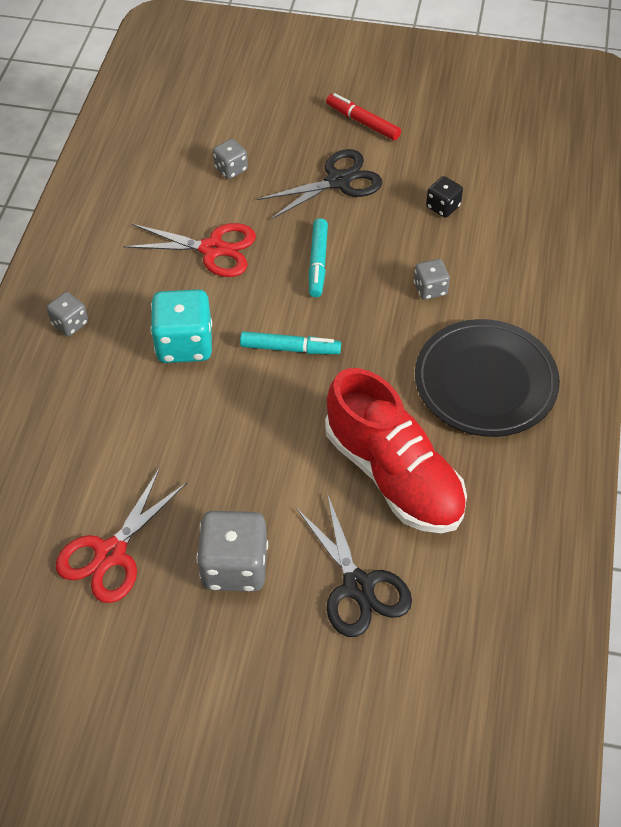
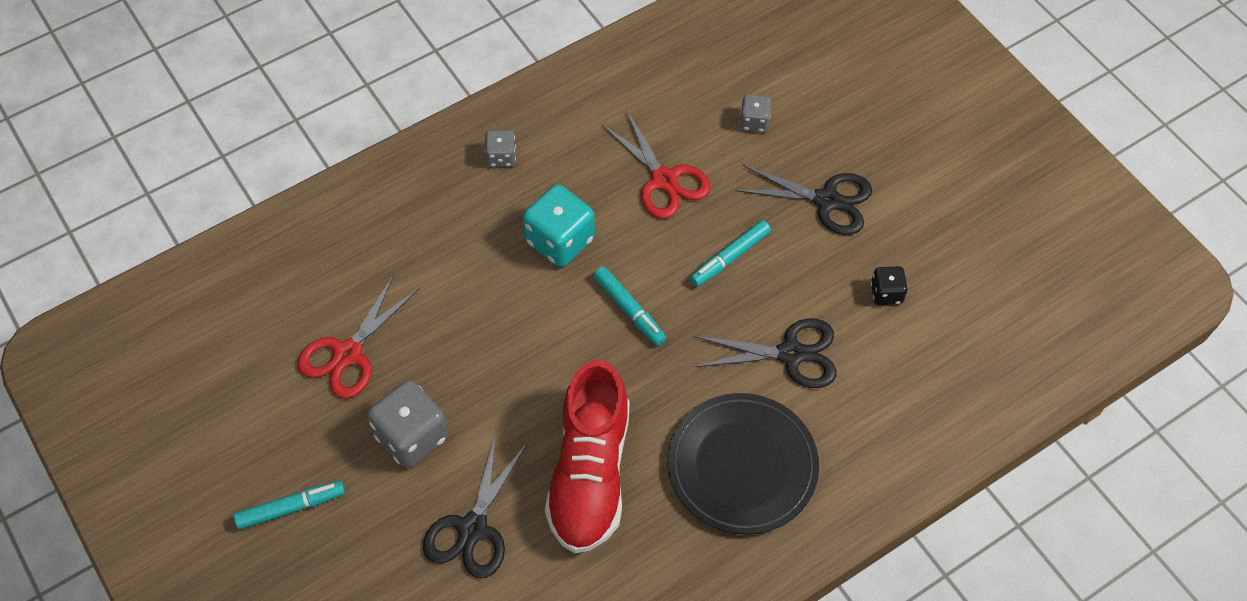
camera: 45 degrees right, 5 degrees up
(111, 553) = (348, 353): red scissors -> red scissors turned 45 degrees counterclockwise
(200, 703) = (291, 507): none -> turquoise marker
(362, 122) = (909, 163): red marker -> none
(430, 289) = (790, 354): grey dice -> black scissors

